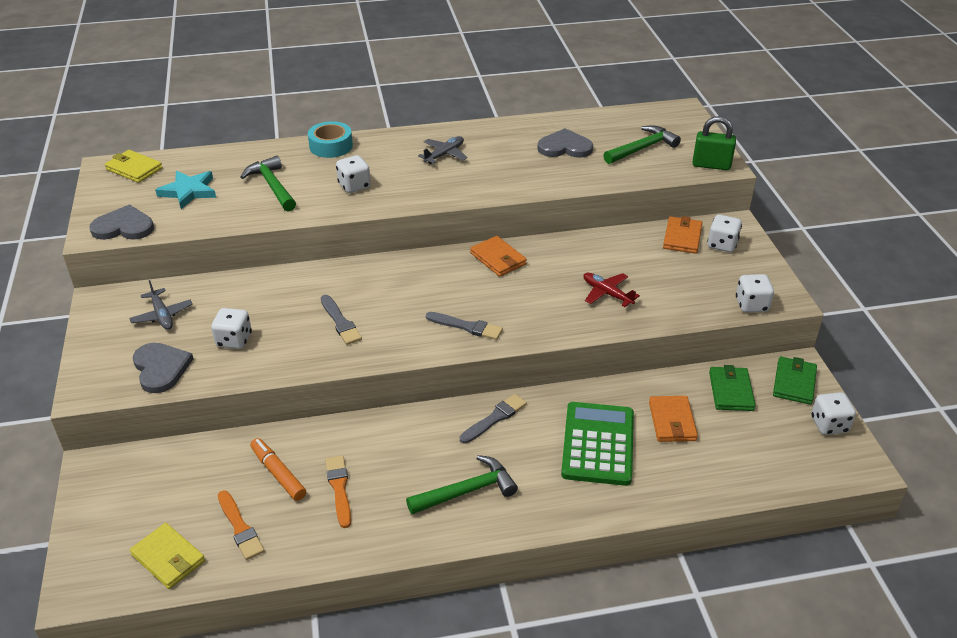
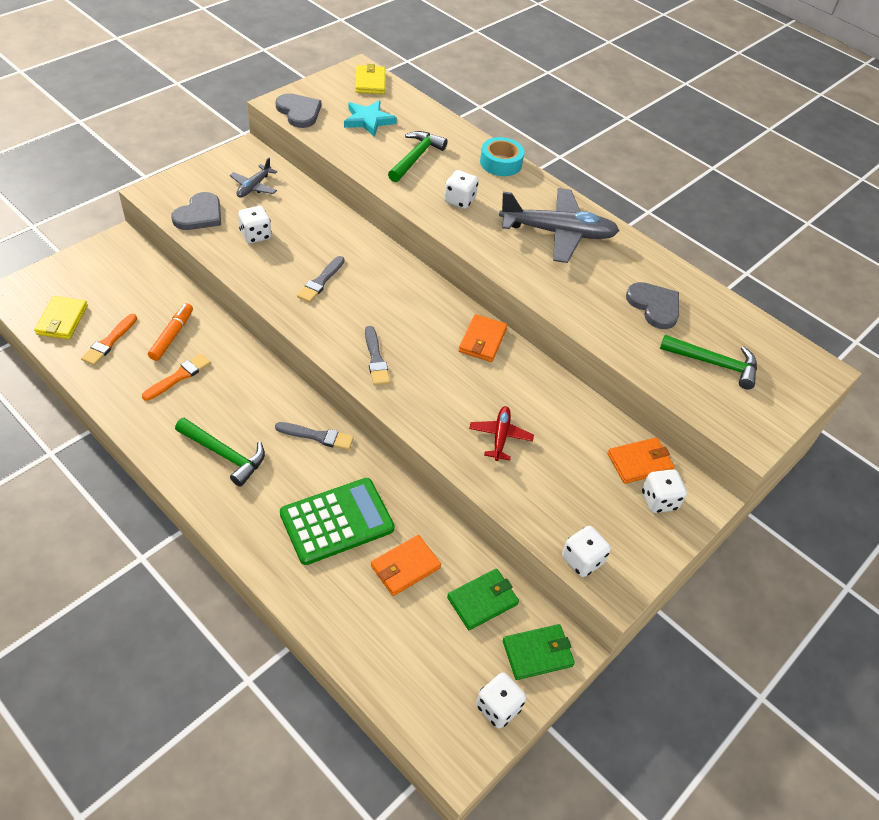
camera: 50 degrees right, 10 degrees up
(444, 154) = (558, 233): grey plane -> grey plane, size x2.01
(711, 165) = (742, 430): green padlock -> none

